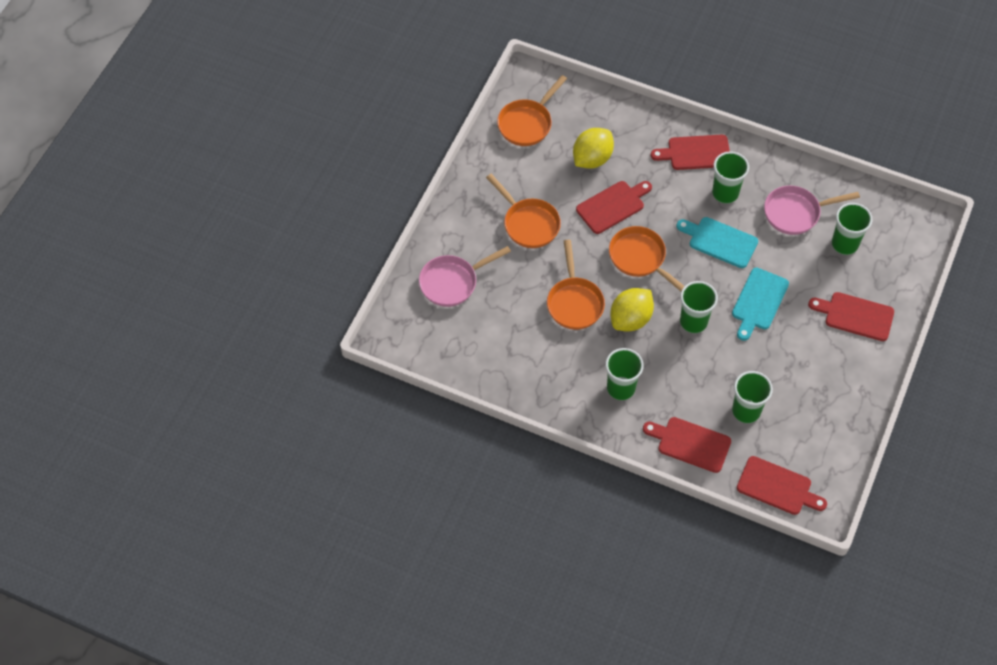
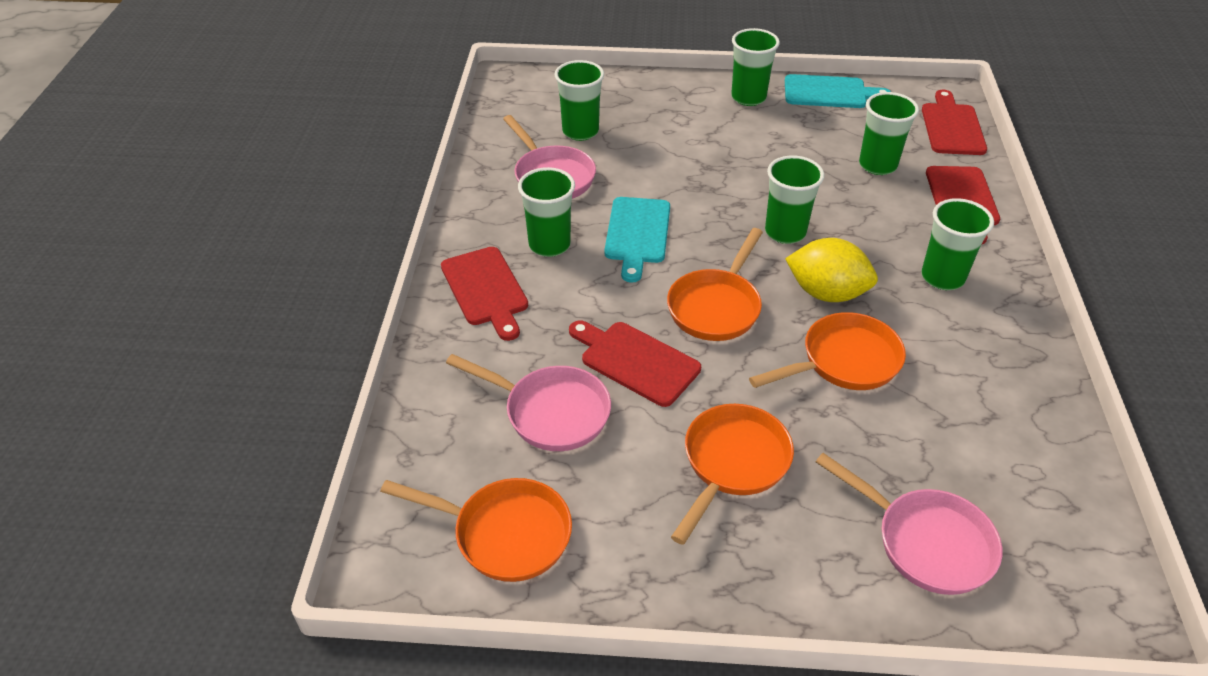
camera: 110 degrees left, 15 degrees down
(592, 159) = (550, 412): yellow lemon -> pink pan
(758, 302) = (713, 183): turquoise cutting board -> turquoise cutting board (829, 92)
(855, 316) = (681, 109): red cutting board -> none
(858, 366) = (748, 98): none -> green cup

